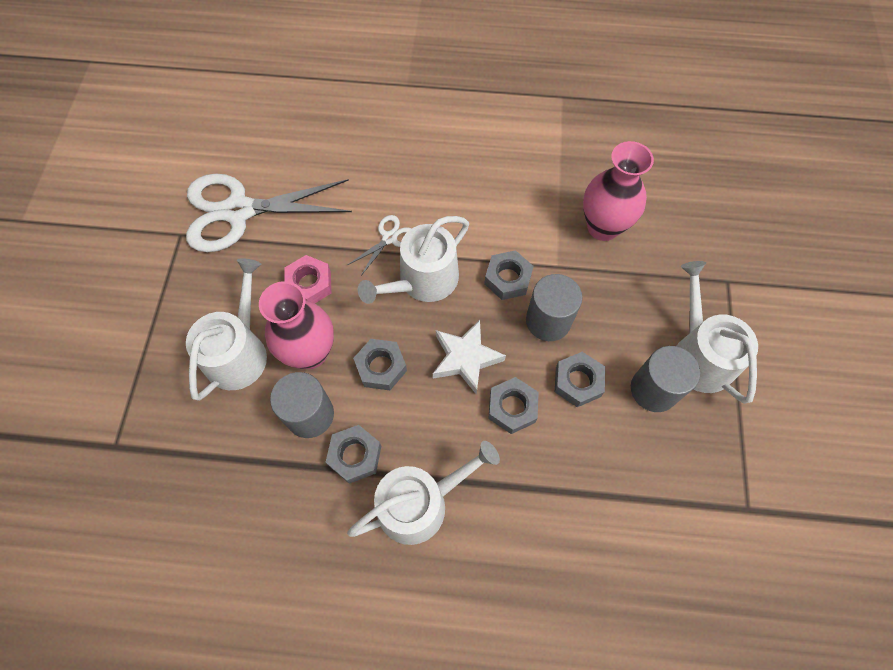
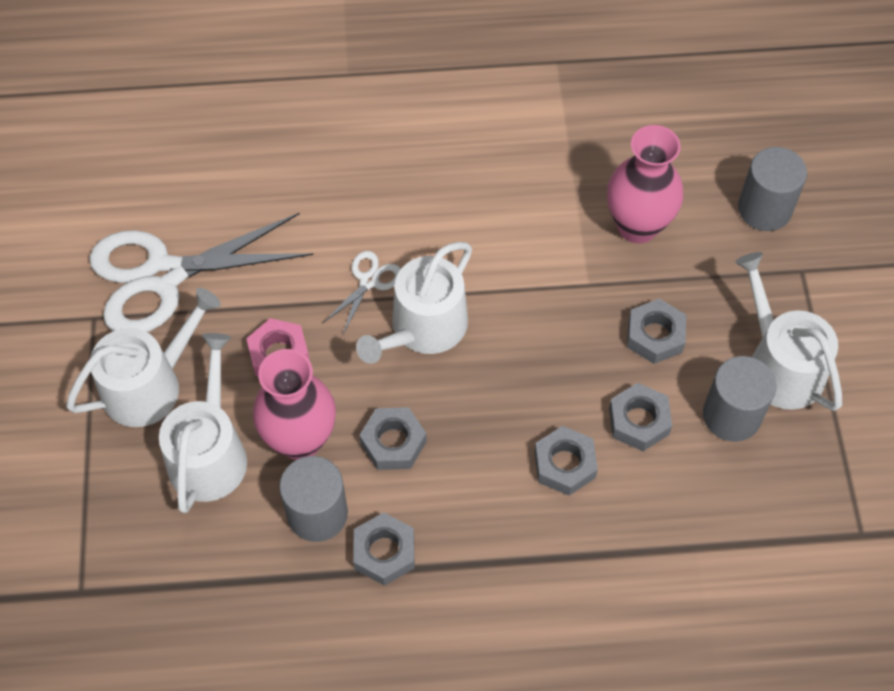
camera: 10 degrees left, 5 degrees down
(420, 503) = (475, 593): white watering can -> white watering can (150, 385)
(465, 358) = (496, 415): white star -> none
(508, 278) = (530, 309): grey nut -> grey nut (655, 336)
(548, 321) = (589, 353): grey cylinder -> grey cylinder (764, 209)

